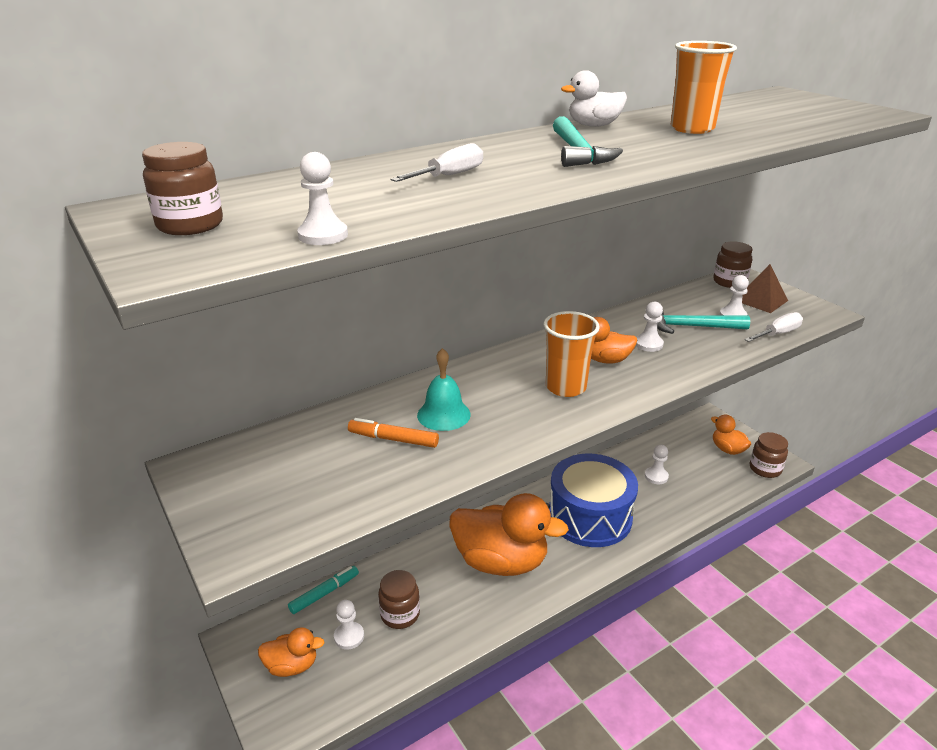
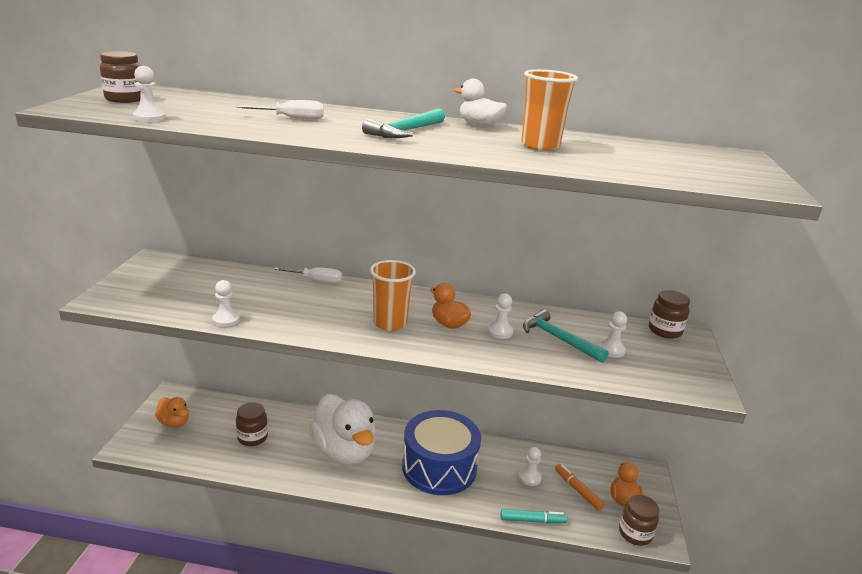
camera: 40 degrees right, 5 degrees down
(324, 593) = (235, 402): turquoise marker -> turquoise marker (532, 520)
(349, 636) = (215, 429): white pawn -> white pawn (226, 320)
(393, 439) = (249, 295): orange marker -> orange marker (577, 490)
(443, 414) = (296, 299): turquoise bell -> none
(501, 561) = (344, 451): orange duck -> white duck
(761, 300) = (664, 354): brown pyramid -> none
(777, 334) = (622, 379): white screwdriver -> white screwdriver (316, 280)

